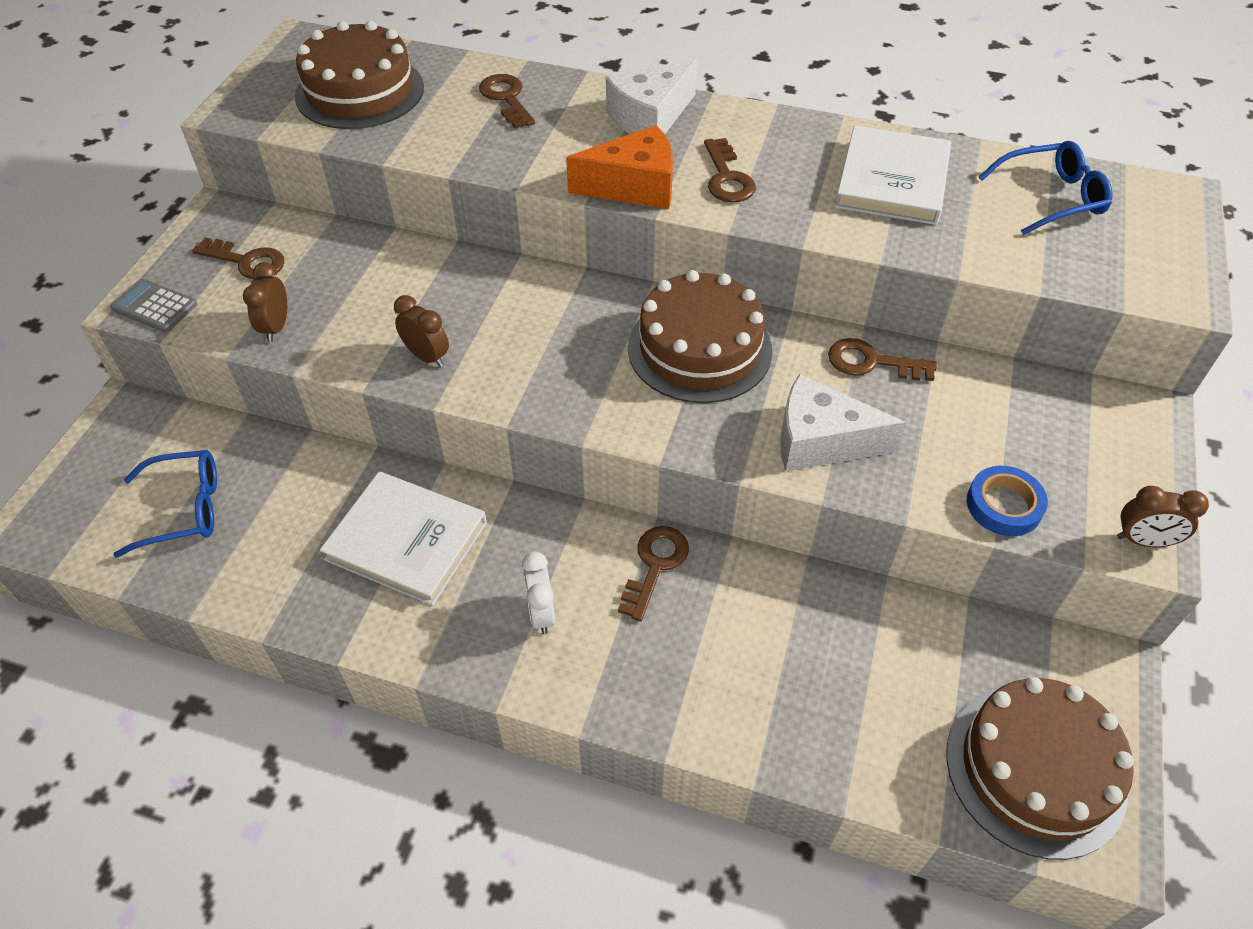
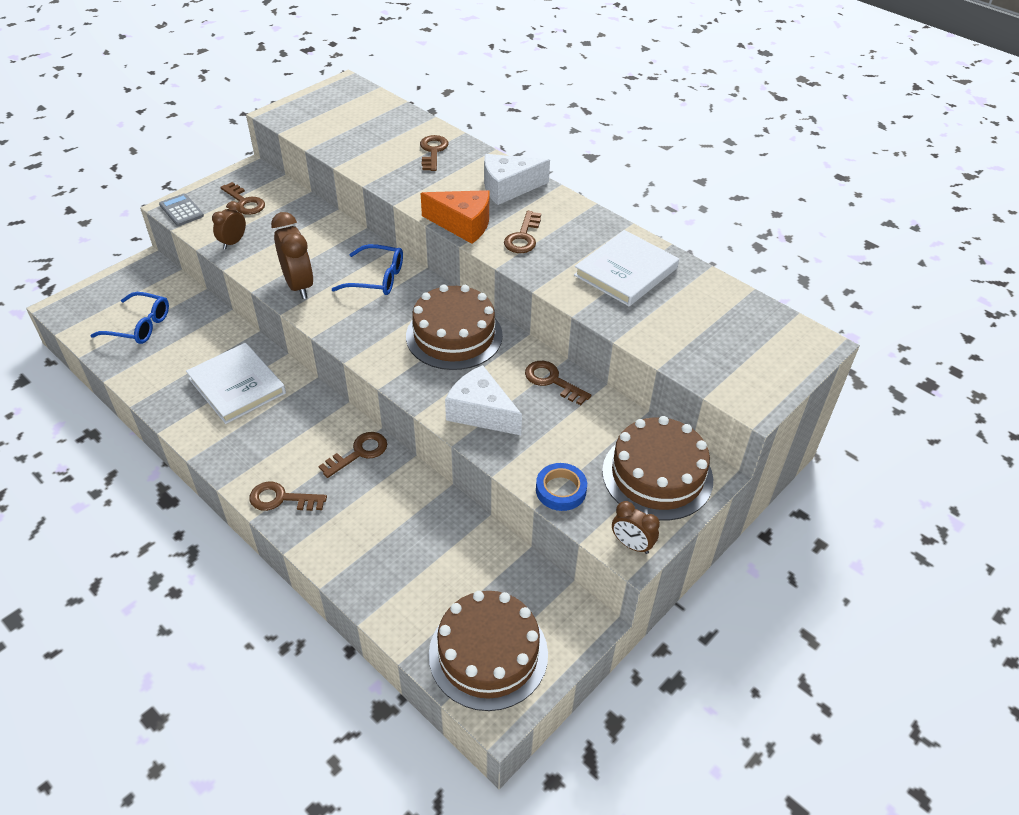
camera: 25 degrees right, 5 degrees down
(360, 91) = (354, 123): brown cake -> brown cake (657, 475)
(427, 356) = (299, 285): brown clock -> brown clock, size x1.69
(541, 613) = (278, 451): white clock -> none
(599, 681) = (281, 499): none -> brown key
(1051, 198) = (723, 316): blue glasses -> blue glasses (376, 278)

